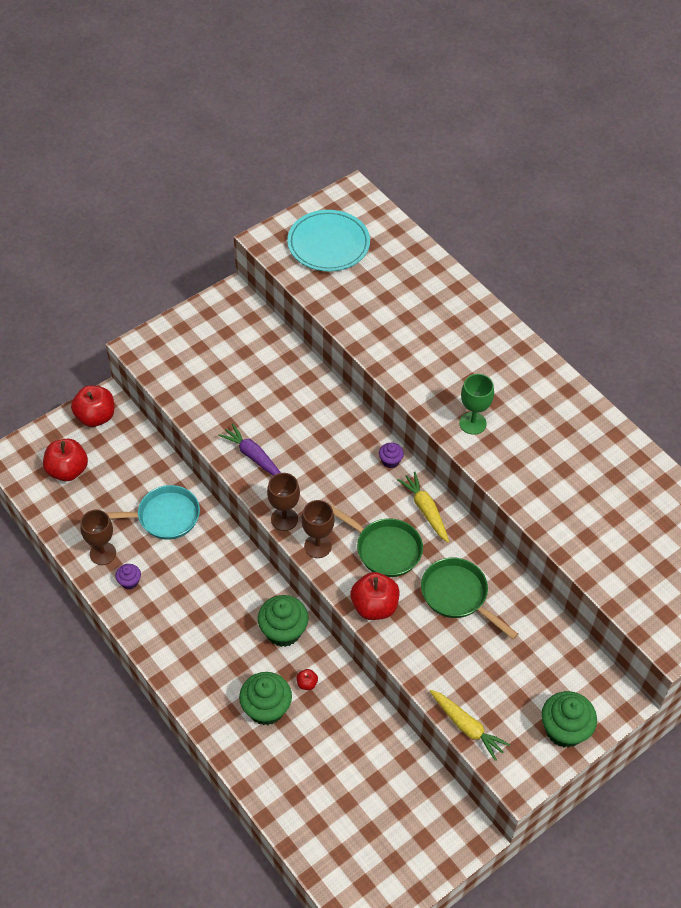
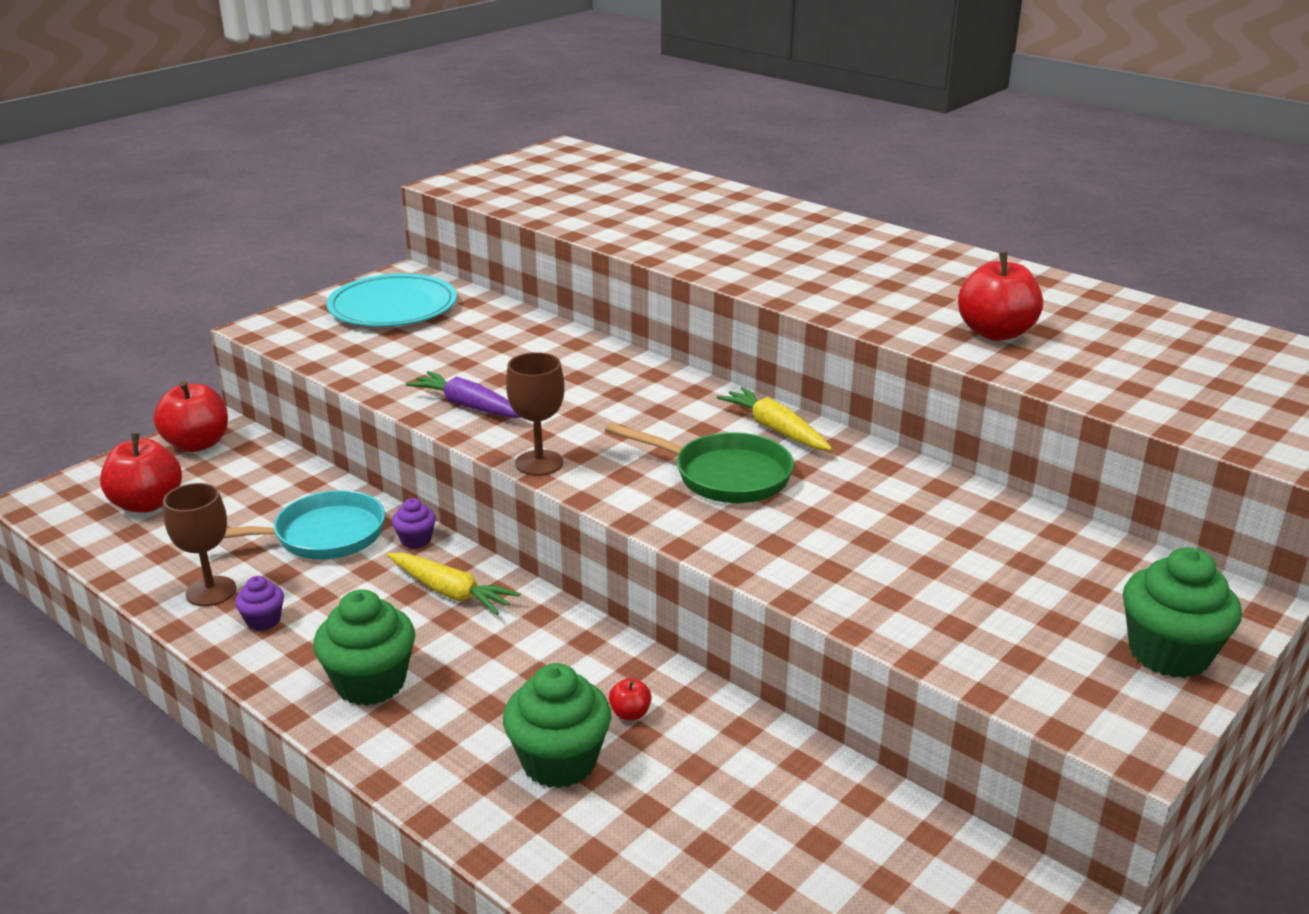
camera: 10 degrees left, 25 degrees down
(283, 631) = (566, 648): green cupcake -> green cupcake (370, 683)
(317, 546) = (607, 485): brown goblet -> none
(328, 244) = (541, 180): turquoise plate -> turquoise plate (393, 307)
(374, 606) = (734, 541): red apple -> red apple (995, 333)
(390, 461) = (697, 389): purple cupcake -> purple cupcake (416, 540)
(457, 595) = (875, 512): green pan -> none
(467, 727) = (983, 675): yellow carrot -> yellow carrot (450, 592)
(472, 423) = (822, 289): green goblet -> none

